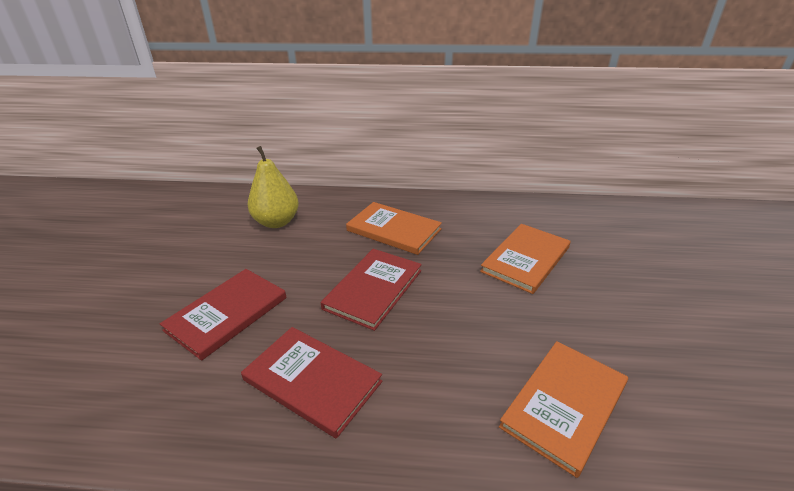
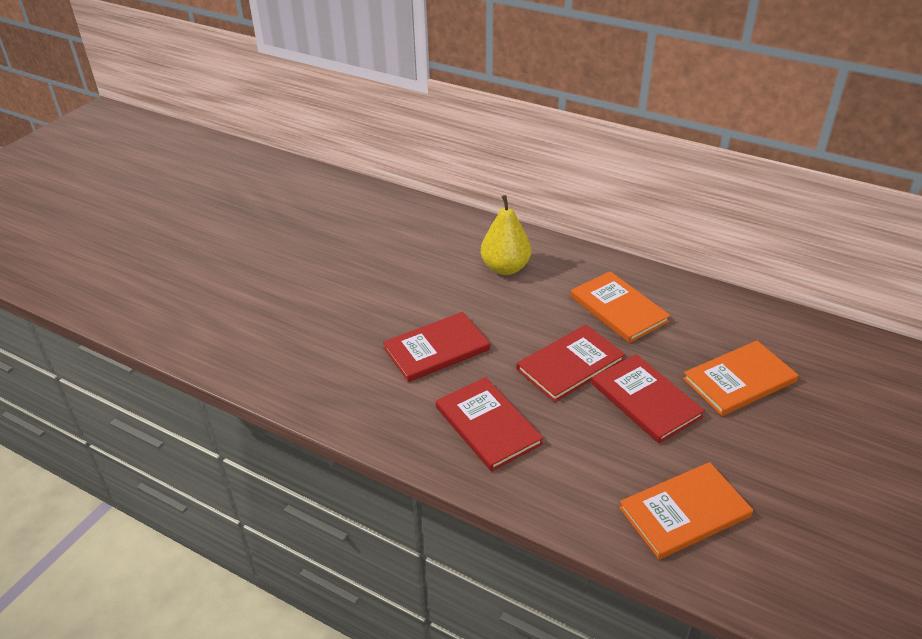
camera: 25 degrees right, 5 degrees up
(460, 300) = (646, 400): none -> red book

